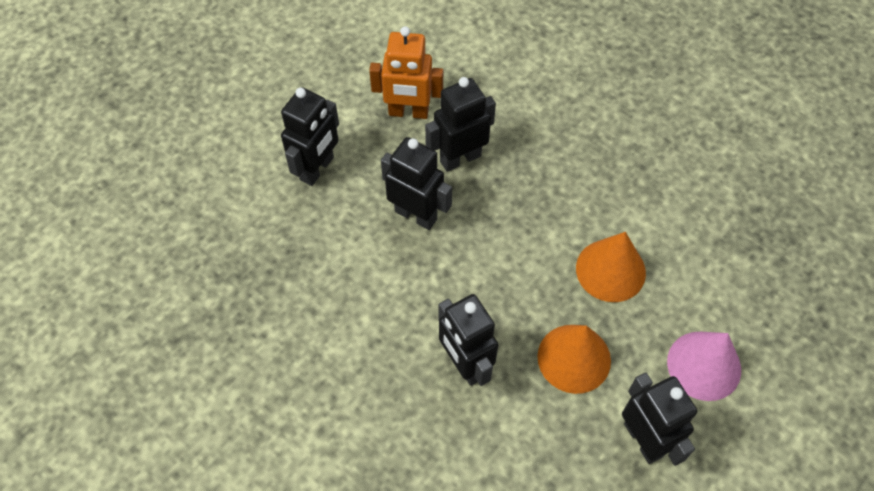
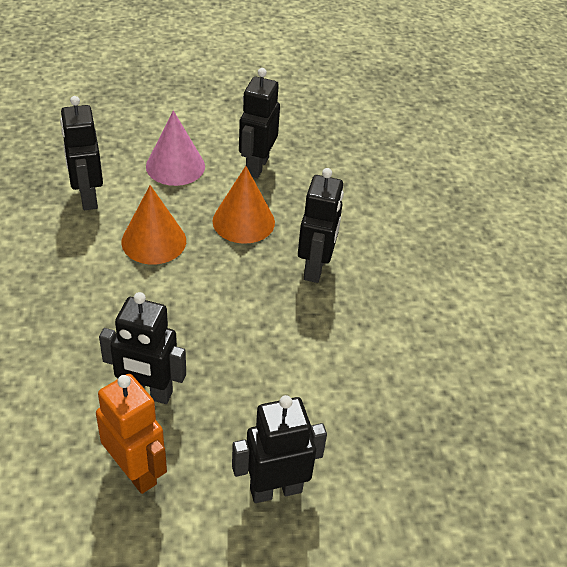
camera: 140 degrees left, 15 degrees down
(416, 215) = (237, 380): black robot -> black robot (88, 197)

